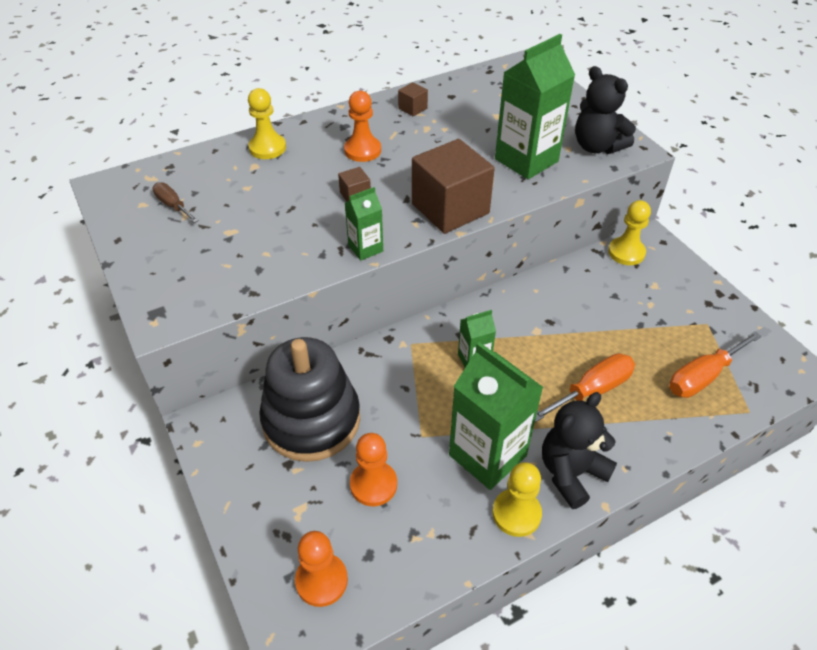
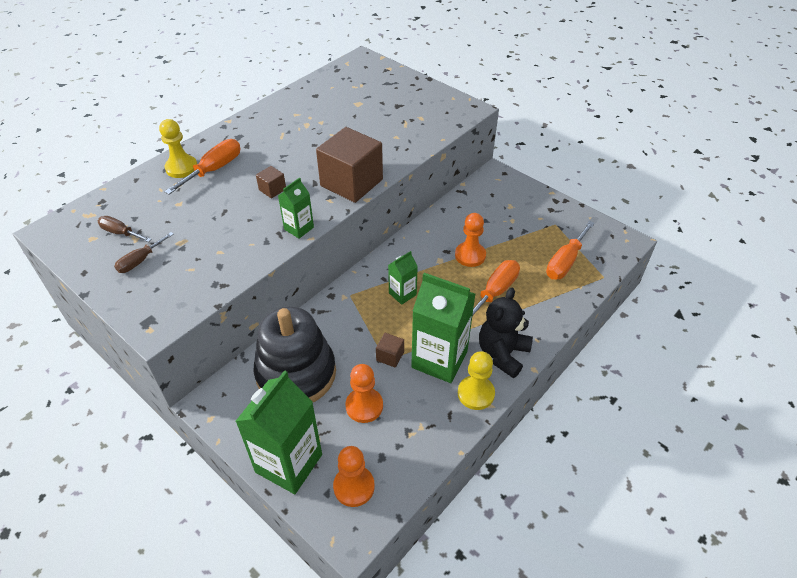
camera: 20 degrees left, 0 degrees up
(179, 242) = (140, 261): none -> brown screwdriver
(301, 158) = (214, 170): none -> orange screwdriver
(362, 150) = (262, 153): orange pawn -> orange pawn (470, 255)
(412, 108) = (288, 111): brown cube -> brown cube (390, 356)
(526, 160) = (393, 133): green carton -> green carton (289, 463)
(597, 146) = (441, 112): black teddy bear -> none
(626, 252) = (481, 187): yellow pawn -> none

